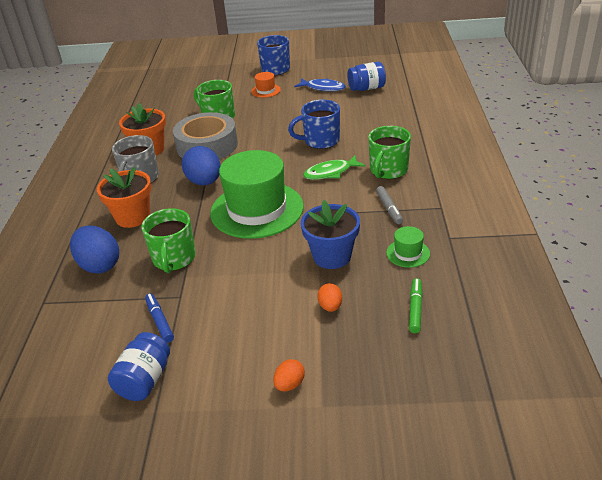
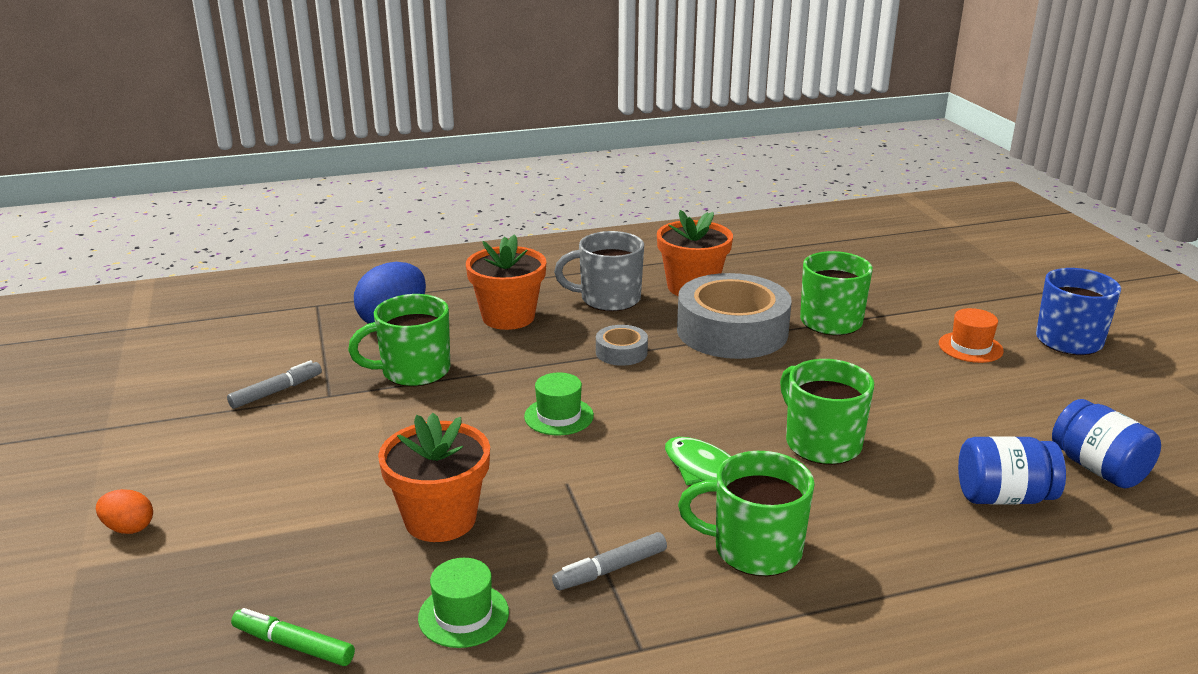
camera: 70 degrees right, 10 degrees down
(144, 380) = (163, 407): blue jar -> blue jar (1003, 497)
(160, 321) = (276, 391): blue marker -> grey marker
(204, 182) = (621, 352): blue egg -> grey tape
(257, 209) = (559, 416): green hat -> green hat, size x0.41
(320, 141) = (821, 443): blue mug -> green mug
(323, 88) = (1043, 410): blue fish -> none
(330, 306) = (303, 539): orange egg -> none
(332, 256) = (440, 519): blue flower pot -> orange flower pot
(415, 309) = (293, 645): green marker -> green marker turned 150 degrees counterclockwise

